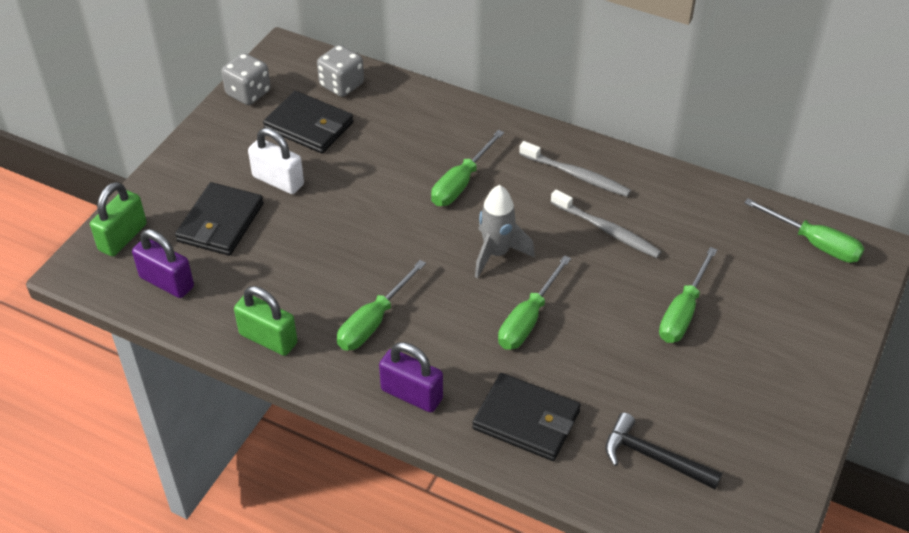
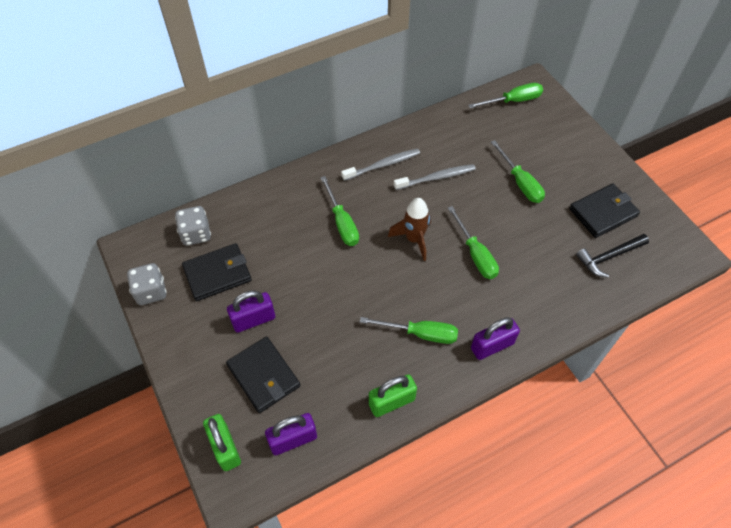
camera: 55 degrees left, 10 degrees up
(278, 181) = (253, 320): white padlock -> purple padlock
(373, 321) = (420, 334): green screwdriver -> green screwdriver turned 60 degrees counterclockwise
(496, 254) = (414, 239): grey rocket -> brown rocket
(526, 420) = (548, 299): black wallet -> black wallet (603, 212)

